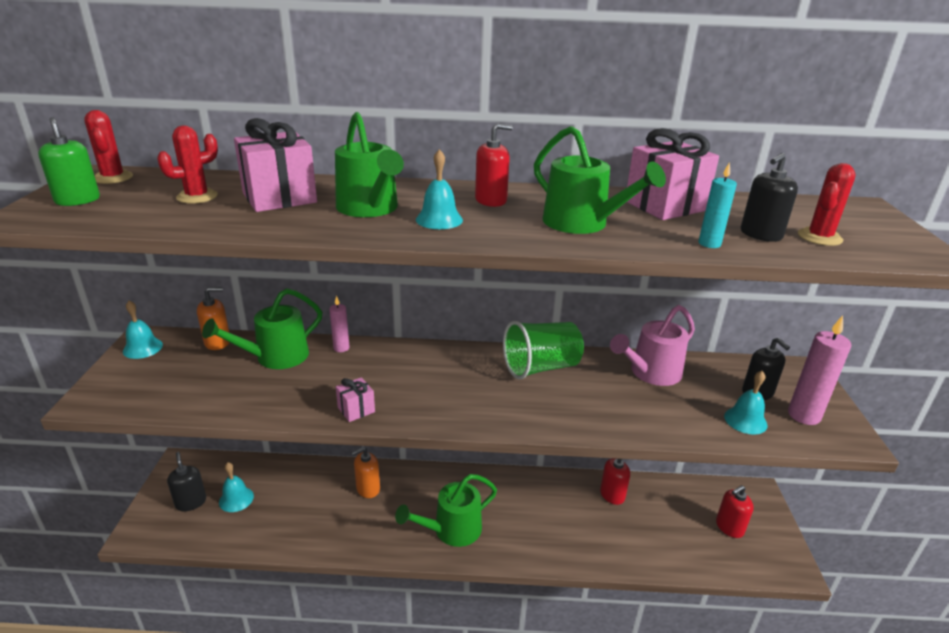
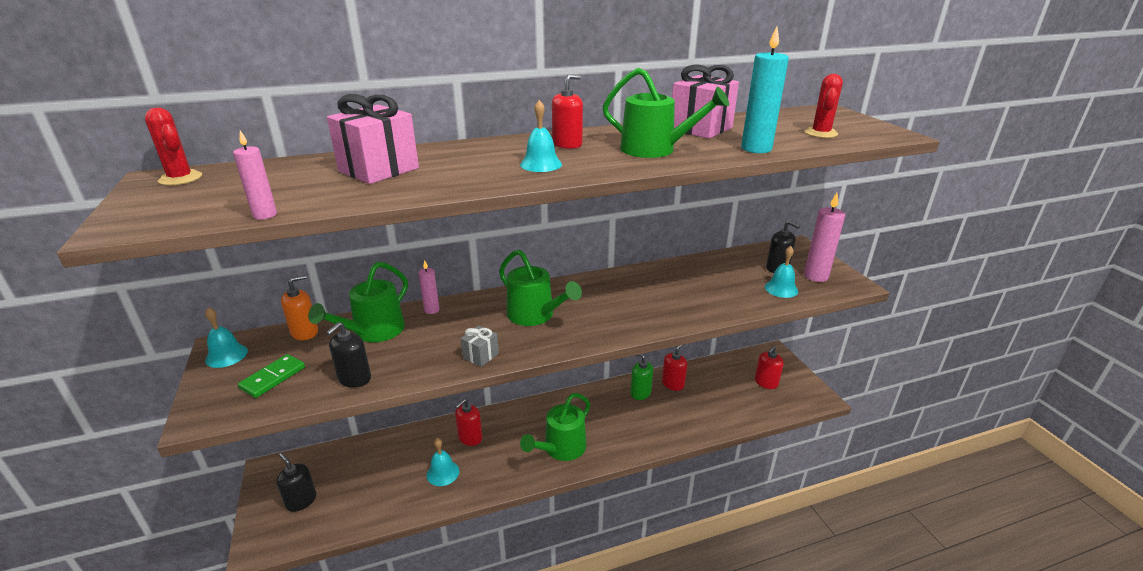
camera: 20 degrees left, 0 degrees up
(77, 200) = (166, 203): green soap dispenser -> green soap dispenser (640, 393)
(138, 227) = (265, 215): none -> pink candle
(164, 380) = (273, 378): none -> green domino
(197, 197) = (294, 181): red cactus -> none
(236, 499) = (347, 484): turquoise bell -> turquoise bell (443, 473)
(356, 410) = (481, 356): pink gift -> grey gift
(368, 488) = (470, 438): orange soap dispenser -> red soap dispenser
(370, 209) = (472, 165): green watering can -> green watering can (535, 315)
(541, 367) = (612, 287): green cup -> none
(651, 373) = (697, 271): pink watering can -> none
(709, 244) = (756, 149): turquoise candle -> turquoise candle, size x1.72
(760, 234) = (783, 137): black soap dispenser -> black soap dispenser (354, 378)

